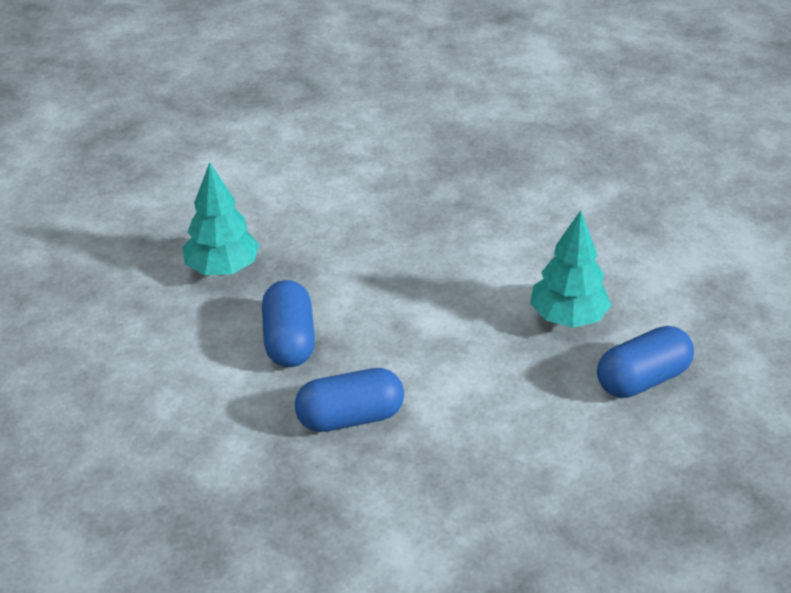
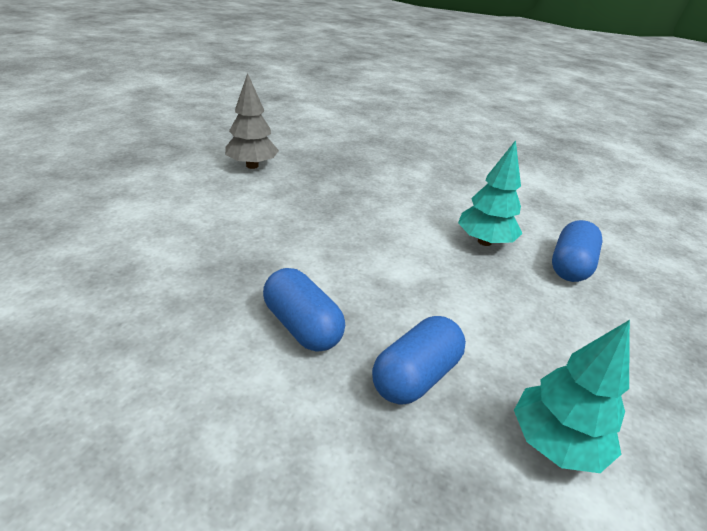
camera: 35 degrees left, 5 degrees down
(222, 268) = (191, 284): turquoise tree -> turquoise tree (555, 442)
(379, 137) = (252, 166): none -> grey tree

